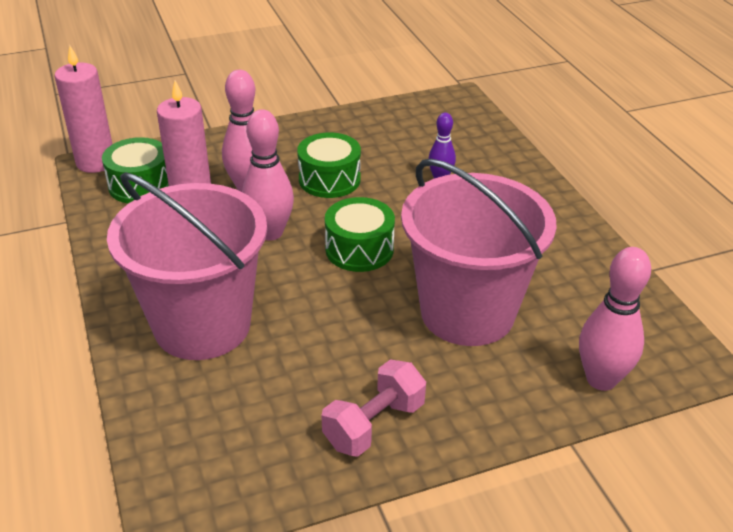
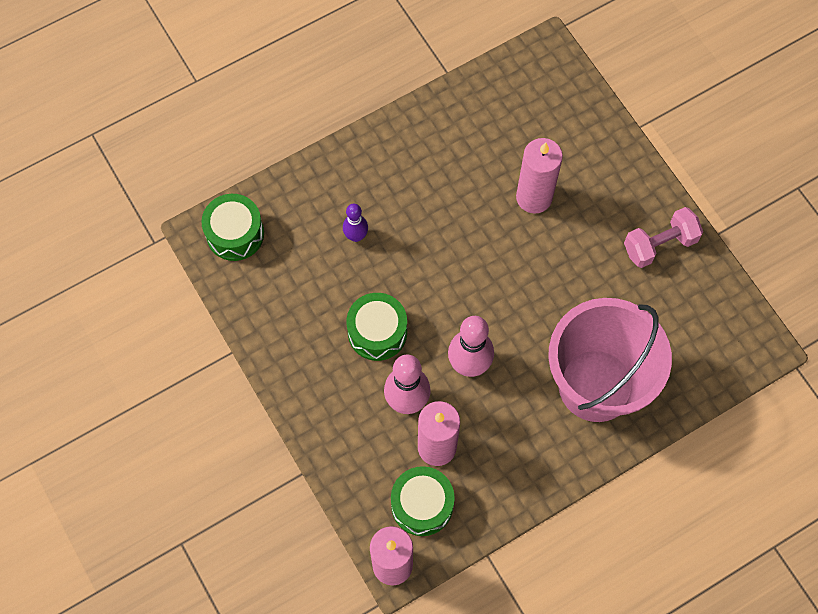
camera: 100 degrees left, 30 degrees up
(359, 249) = (475, 287): green drum -> green drum (235, 234)
(374, 424) = (659, 244): pink dumbbell -> pink dumbbell turned 60 degrees counterclockwise
(467, 312) = (534, 197): pink bucket -> pink candle
(601, 379) = (580, 108): pink bowling pin -> none

